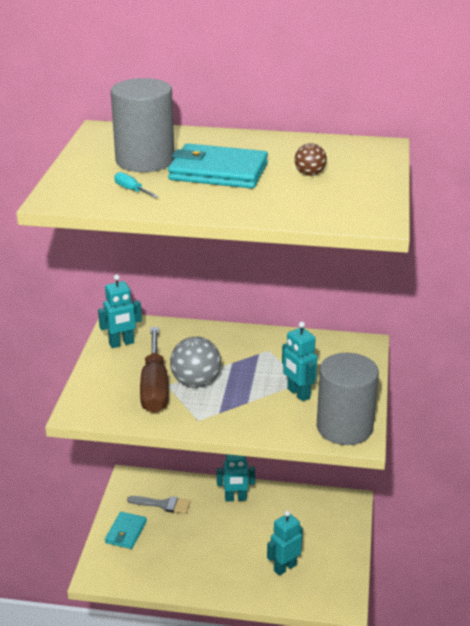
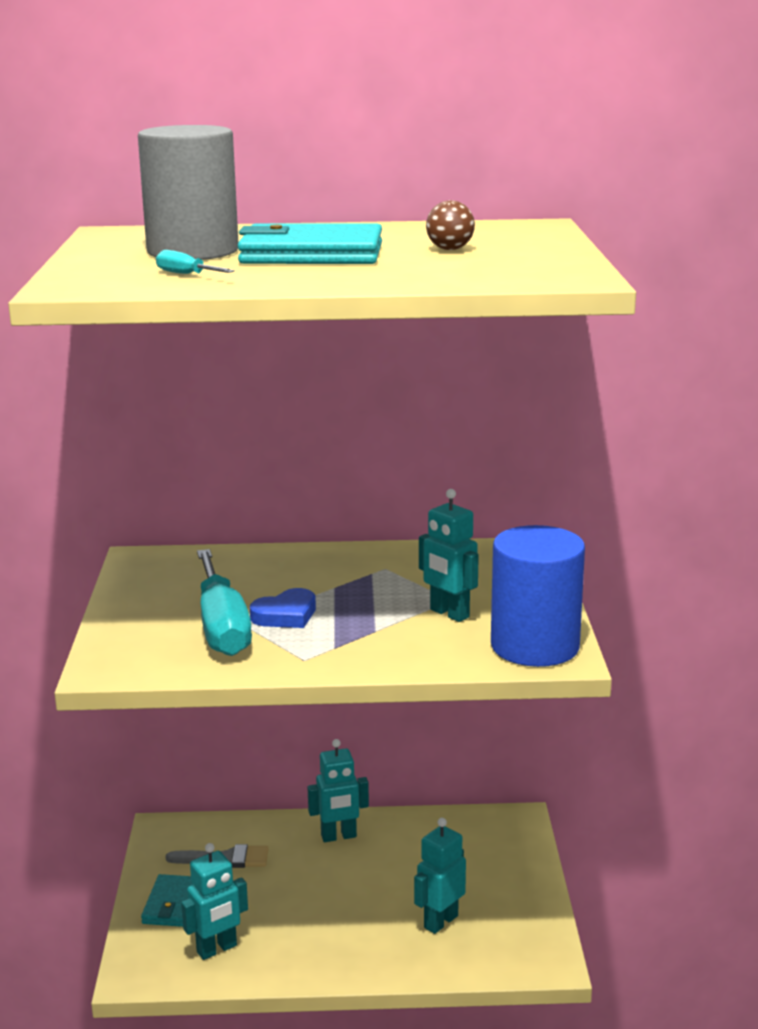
camera: 10 degrees left, 10 degrees down
(121, 343) = (153, 580): turquoise robot -> turquoise robot (217, 949)
(155, 386) = (222, 626): brown screwdriver -> turquoise screwdriver
(196, 382) = (285, 615): grey ball -> blue heart
(344, 427) = (535, 646): grey cylinder -> blue cylinder

